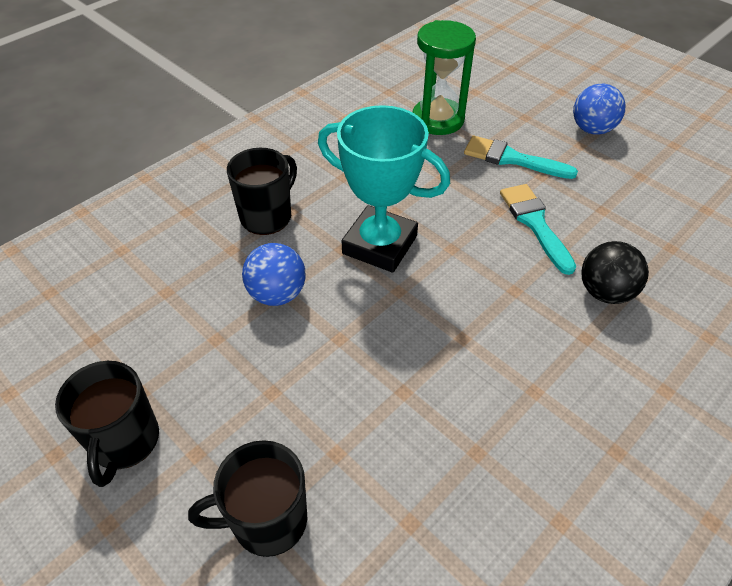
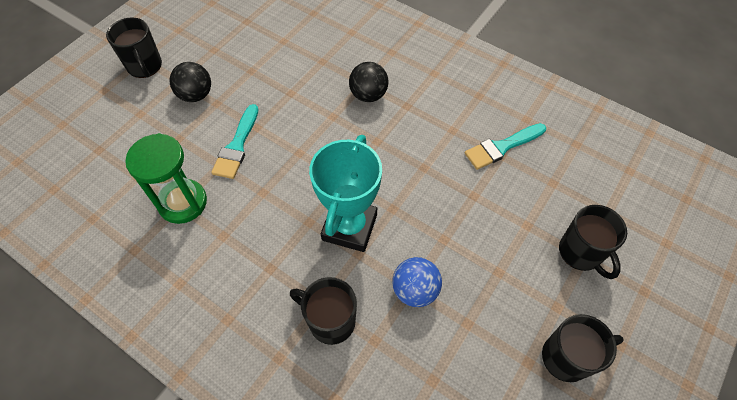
camera: 100 degrees left, 10 degrees up
(535, 223) = (310, 131): turquoise brush -> turquoise brush (502, 147)
(592, 129) = (196, 95): blue ball -> black ball
(634, 93) = (145, 66): none -> black mug

